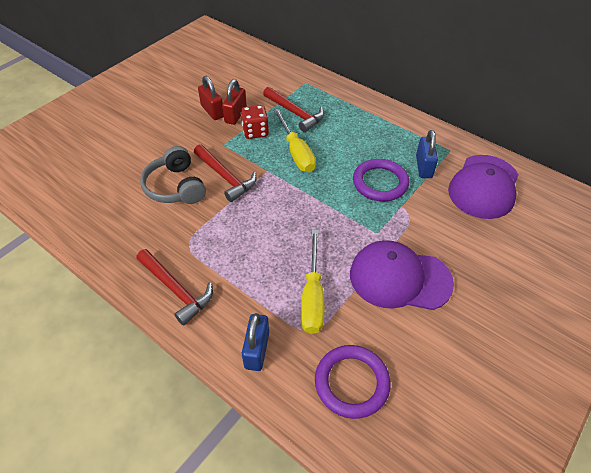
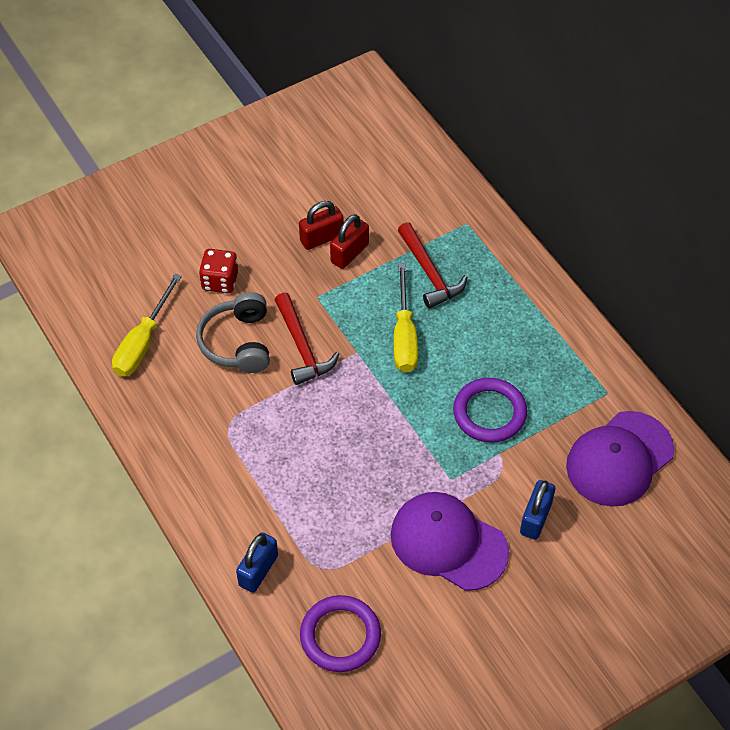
camera: 20 degrees right, 5 degrees up
(176, 290) = (198, 477): red hammer -> none
(212, 111) = (321, 238): red padlock -> red padlock turned 75 degrees clockwise
(255, 132) = (365, 288): red dice -> red dice (220, 281)
(312, 296) = (341, 532): yellow screwdriver -> yellow screwdriver (143, 342)
(423, 167) = (558, 407): blue padlock -> blue padlock (535, 518)

